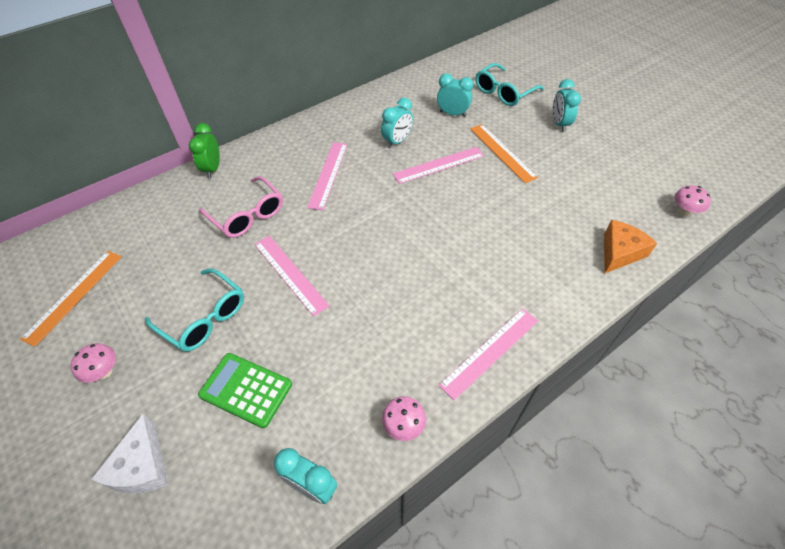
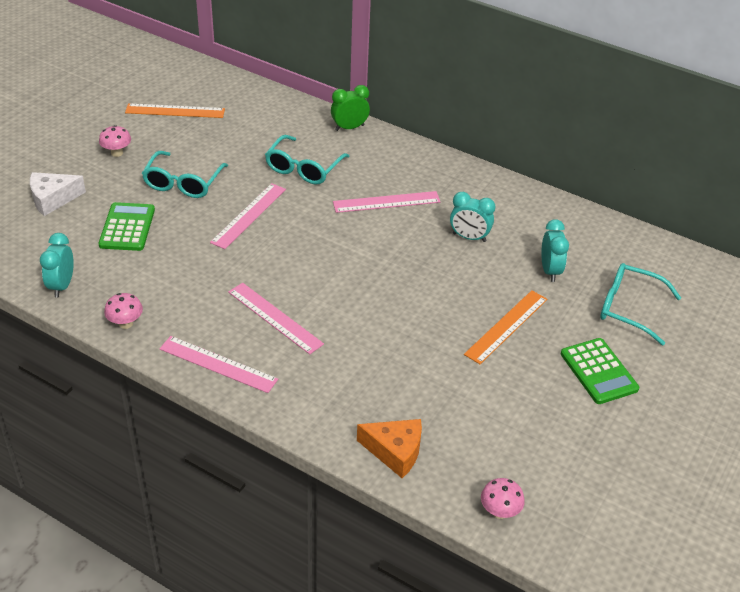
camera: 65 degrees right, 10 degrees down
(247, 215) = (303, 168): pink glasses -> turquoise glasses
(439, 165) = (450, 278): pink ruler -> pink ruler (274, 318)
(559, 124) = (598, 371): turquoise clock -> green calculator

